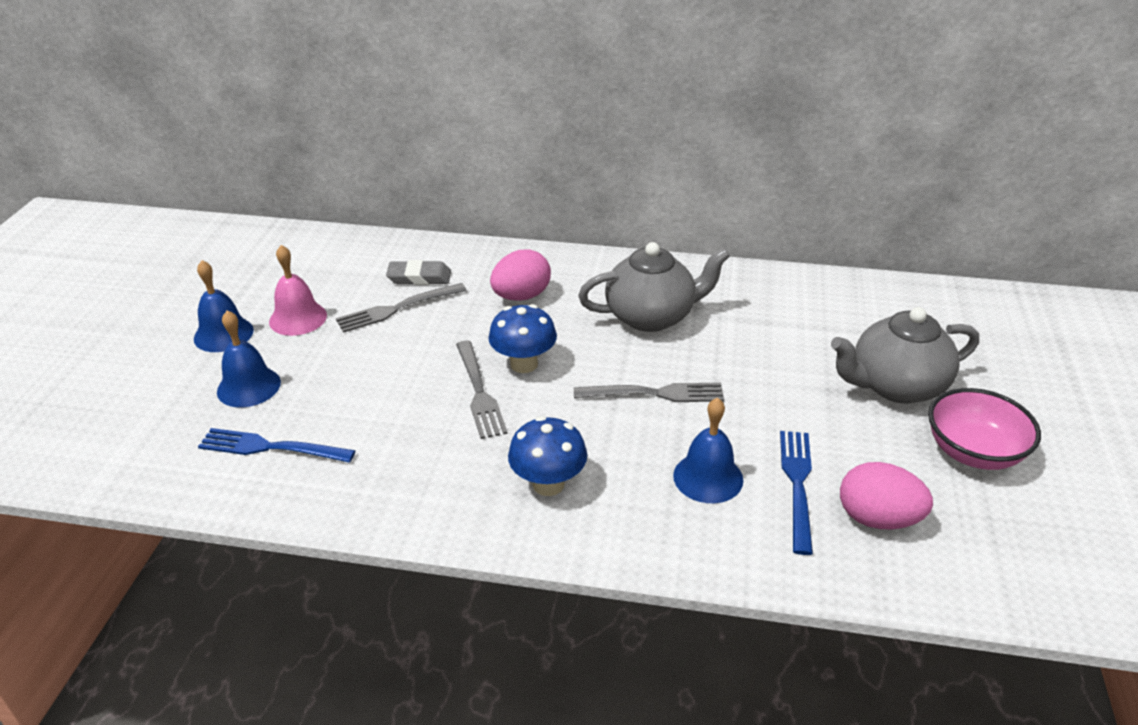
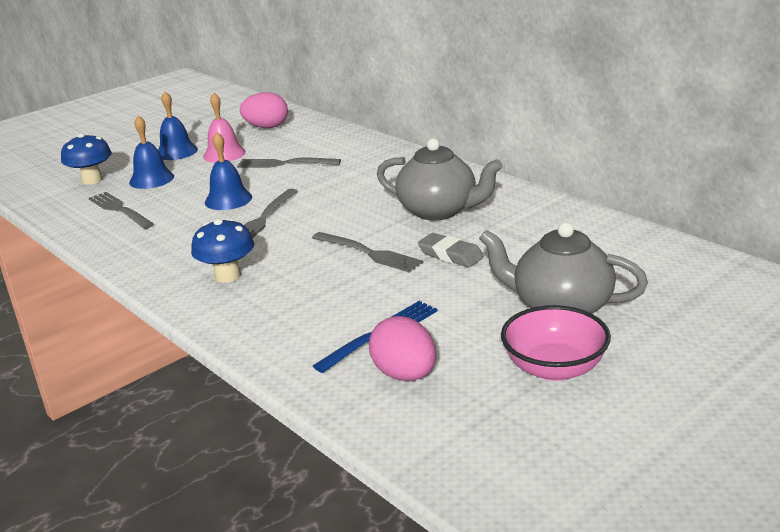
camera: 40 degrees right, 10 degrees down
(271, 447) = (120, 210): blue fork -> grey fork
(419, 277) = (323, 151): grey eraser -> grey eraser (450, 255)
(521, 296) = (369, 177): pink egg -> pink egg (266, 127)
(524, 364) = (312, 212): blue mushroom -> blue mushroom (92, 180)
(708, 477) = (327, 308): blue bell -> blue bell (228, 199)

